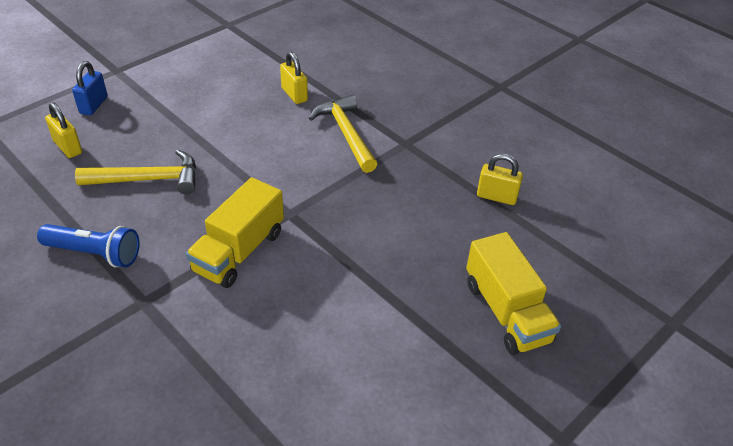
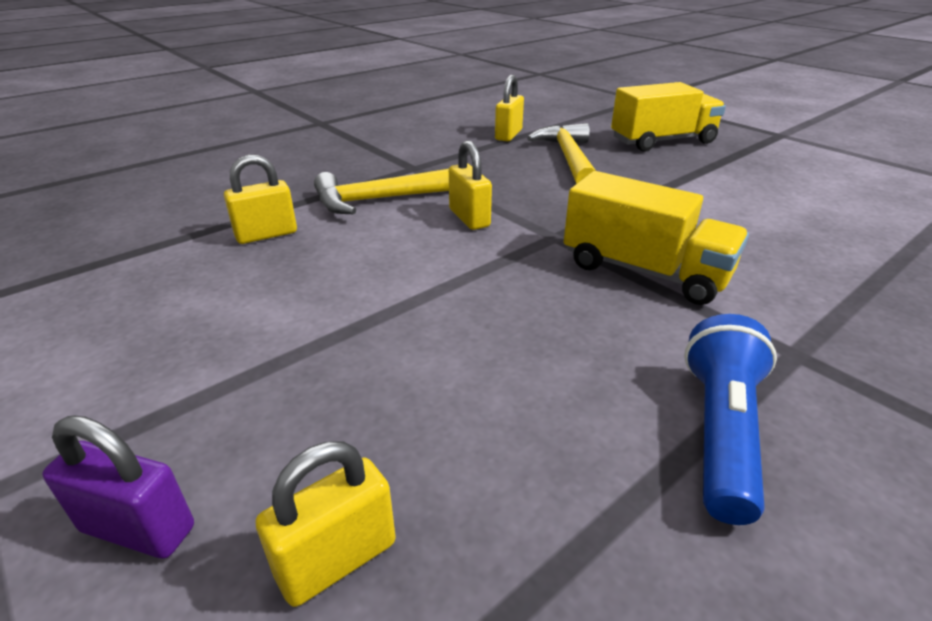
camera: 85 degrees left, 10 degrees down
(94, 105) = (138, 529): blue padlock -> purple padlock
(148, 179) = (483, 379): yellow hammer -> yellow hammer (568, 158)
(317, 173) = (469, 218): none -> yellow padlock

